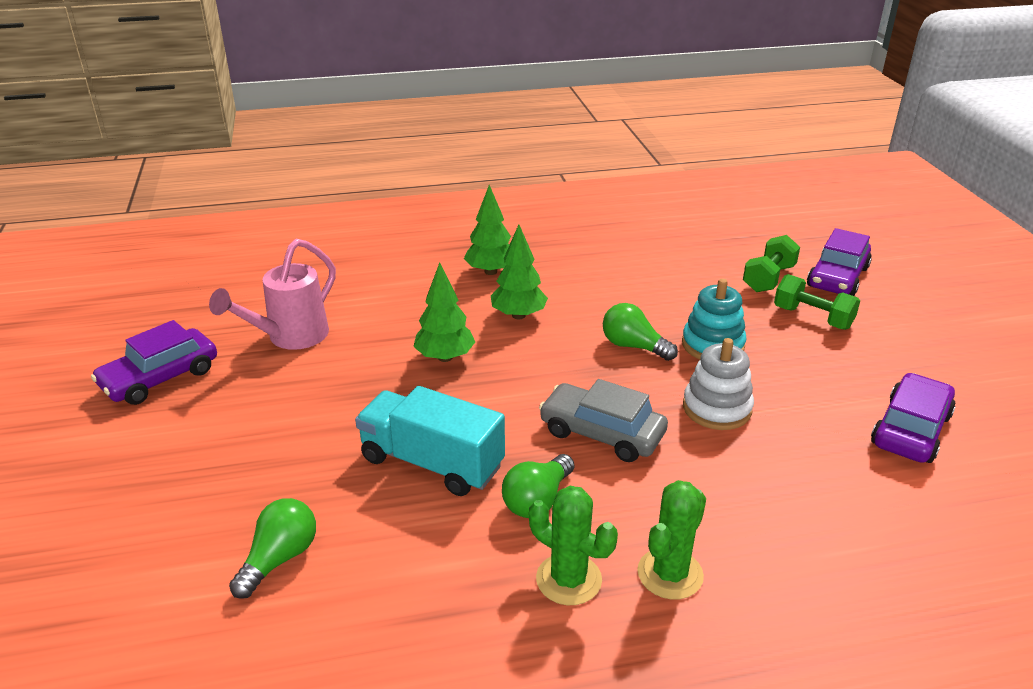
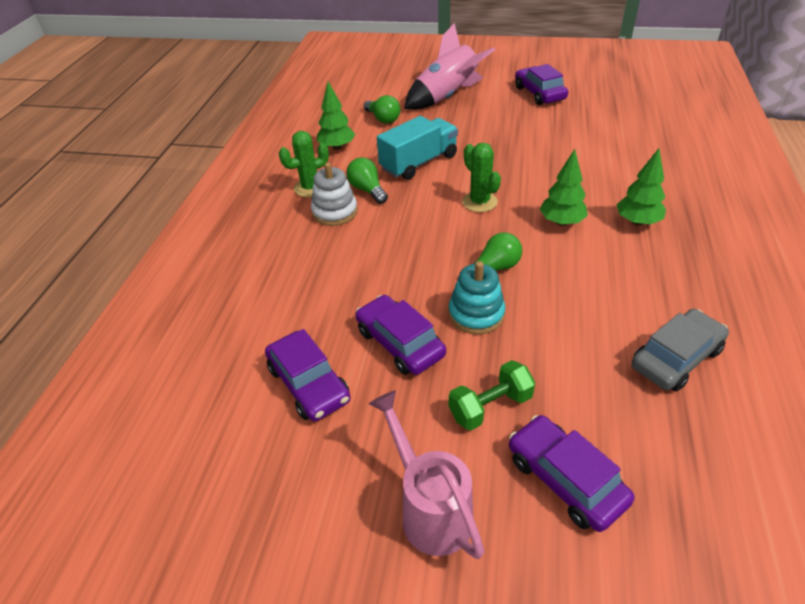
camera: 115 degrees right, 10 degrees up
(175, 487) = (447, 98): none -> pink rocket
(290, 338) = (565, 130): pink watering can -> pink watering can (429, 508)
(445, 357) = (518, 181): green tree -> green tree (337, 147)
(601, 433) = (405, 226): grey car -> grey car (675, 358)
(670, 574) = (287, 219): green cactus -> green cactus (479, 202)
(717, 408) = (398, 285): white stacking toy -> white stacking toy (335, 212)
(768, 278) = (579, 408): green dumbbell -> none
(797, 384) = (399, 343): none -> purple car

